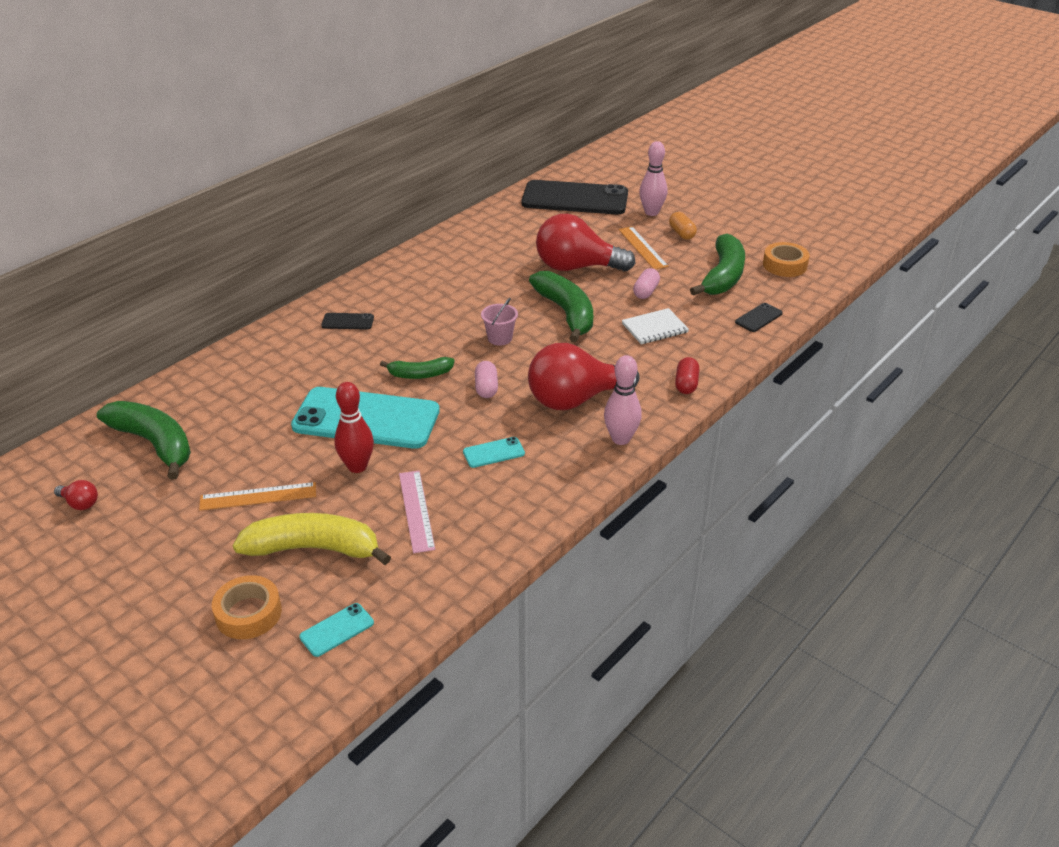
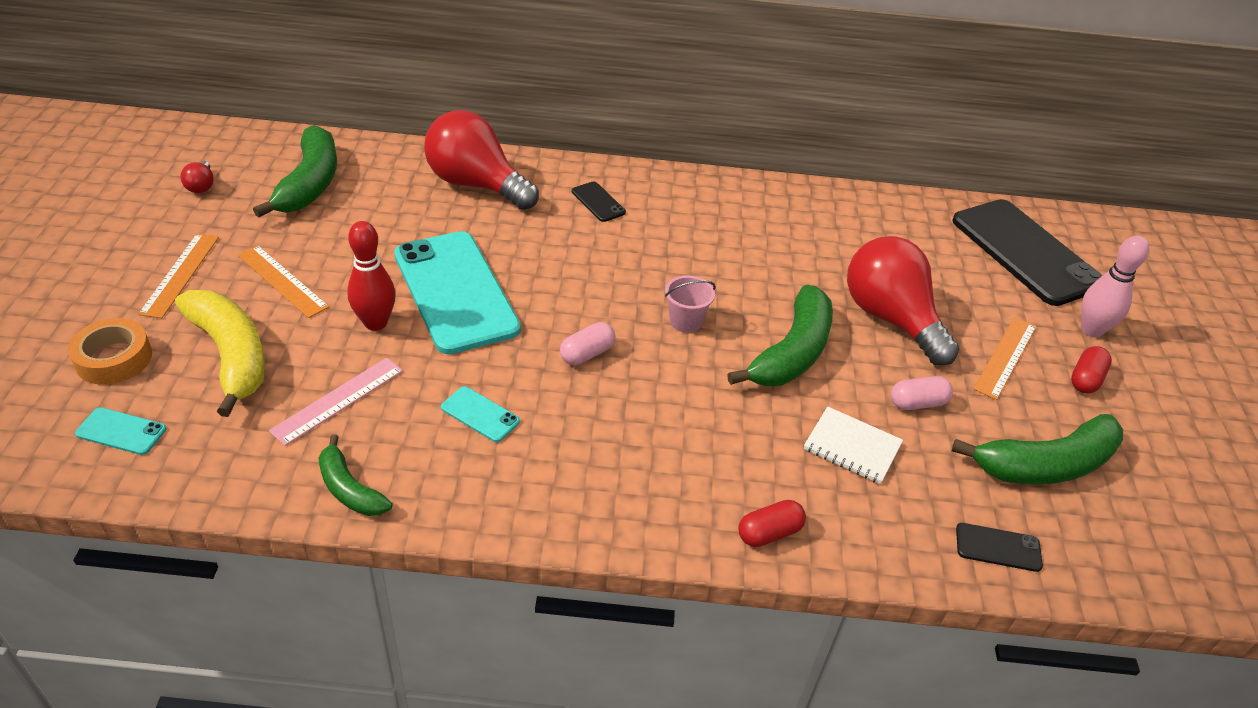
camera: 50 degrees right, 5 degrees up
(185, 549) = (180, 274): none -> orange ruler
(420, 374) = (561, 293): green banana -> green banana (349, 489)
(575, 399) = (636, 438): red light bulb -> red light bulb (476, 184)
(621, 439) = (599, 517): pink bowling pin -> none
(682, 233) = (1085, 379): orange capsule -> red capsule
(784, 265) = (1158, 522): orange tape -> none

